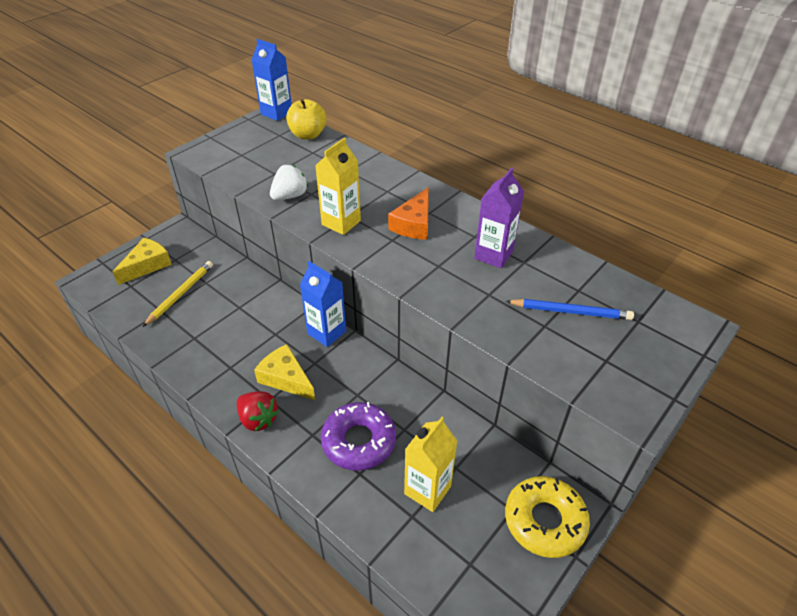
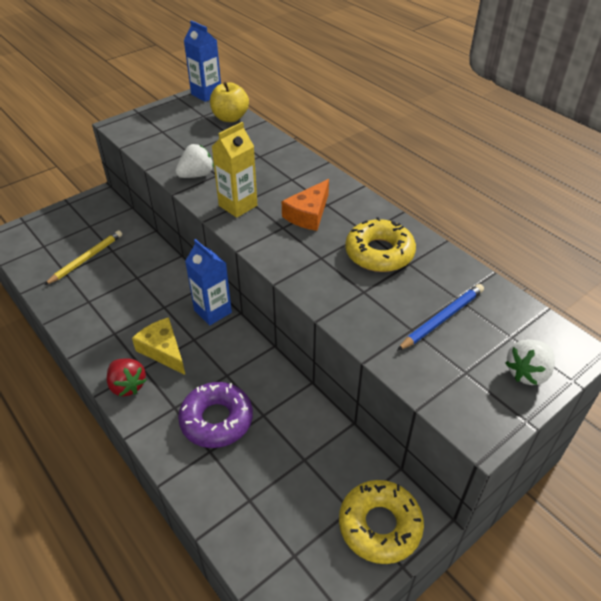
camera: 10 degrees right, 0 degrees up
(147, 265) = (63, 228): yellow cheese -> none
(427, 490) = (271, 477): yellow carton -> none
(493, 255) = (379, 253): purple carton -> yellow donut
(571, 312) = (442, 318): blue pencil -> blue pencil turned 60 degrees counterclockwise
(663, 353) = (527, 373): none -> white strawberry

